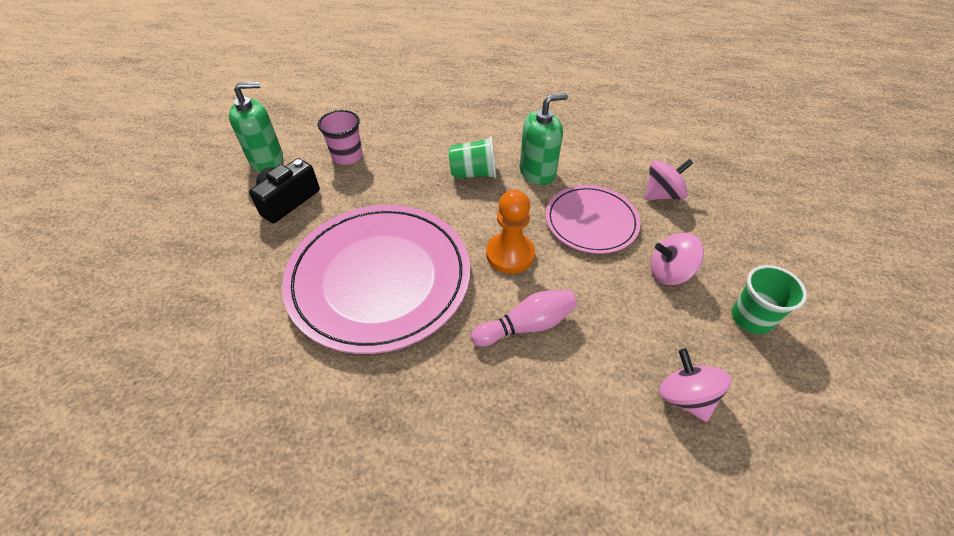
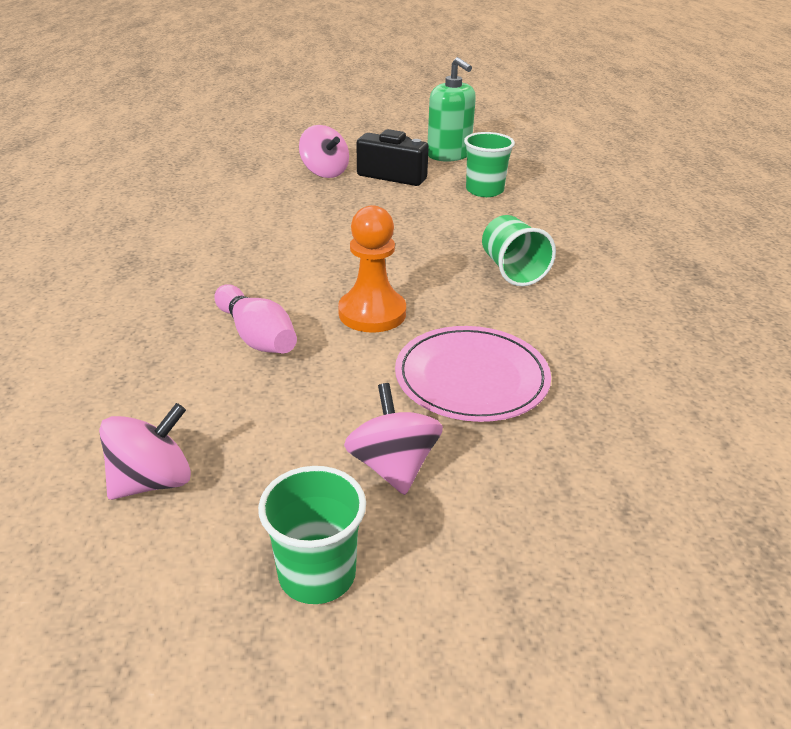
camera: 75 degrees right, 15 degrees down
(347, 156) = (484, 190): pink cup -> green cup
(379, 278) = (304, 237): pink plate -> none
(537, 172) = (553, 320): green soap dispenser -> none
(662, 194) = (590, 458): pink spinning top -> pink spinning top (324, 172)

